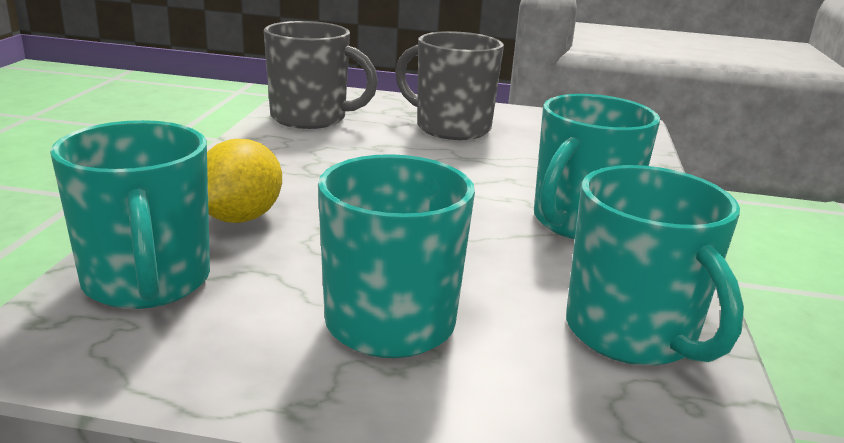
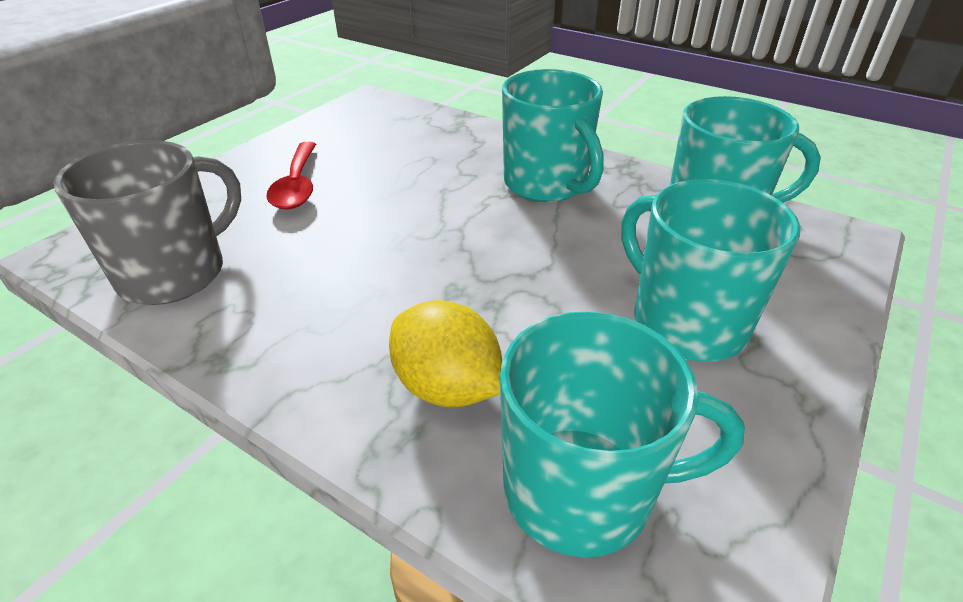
camera: 65 degrees left, 15 degrees up
(450, 128) = (297, 185): grey mug -> red spoon

